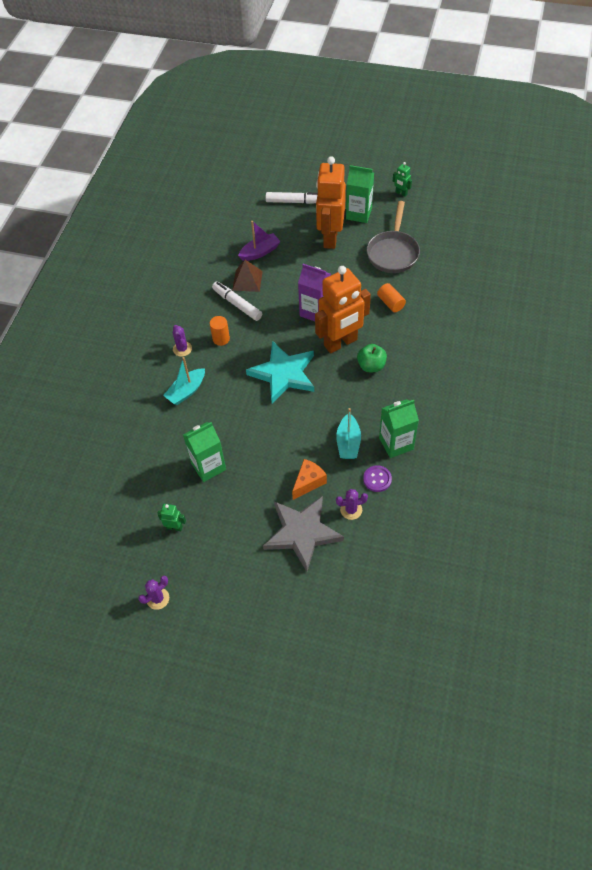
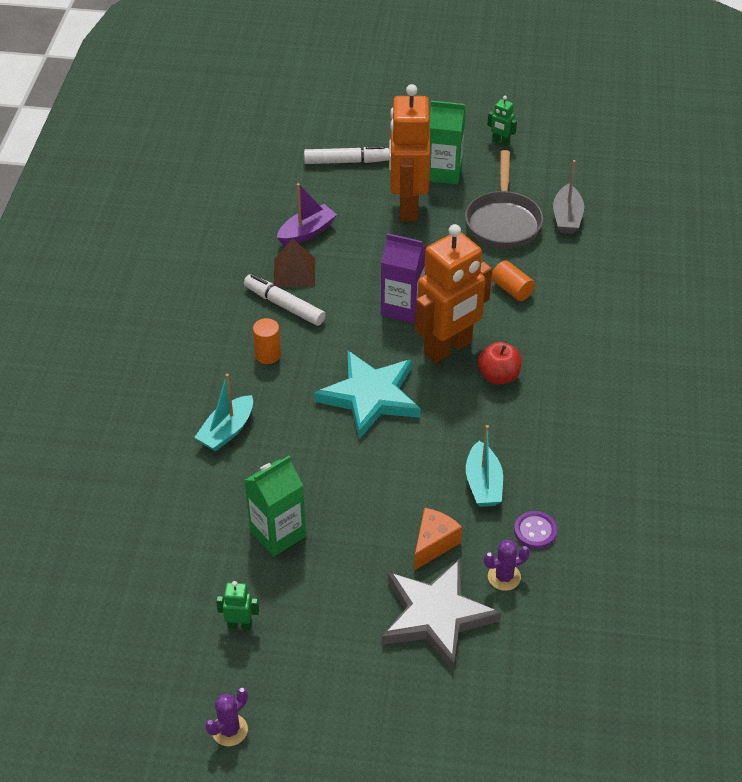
camera: 10 degrees left, 10 degrees down
(182, 349) = (211, 372): purple cactus -> none
(371, 366) = (498, 376): green apple -> red apple
(396, 443) = (554, 479): green carton -> none
(437, 252) = (567, 217): none -> grey boat

